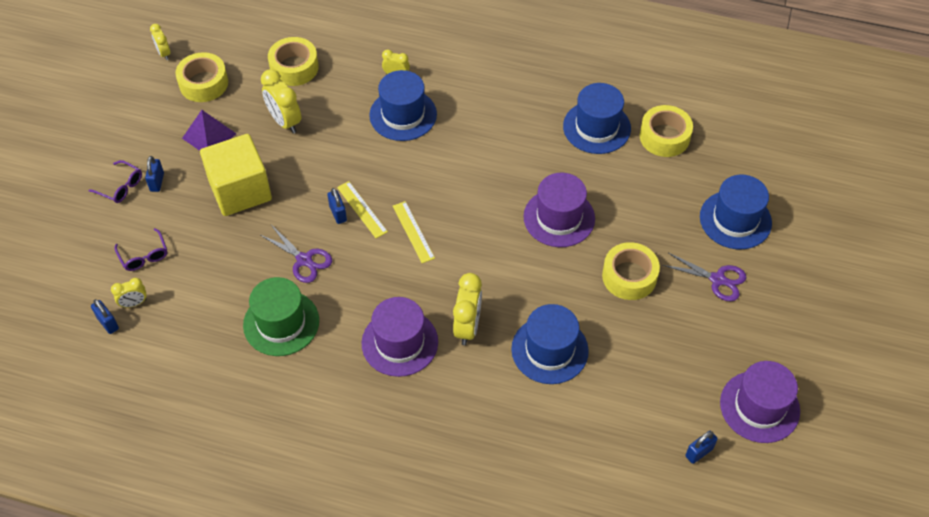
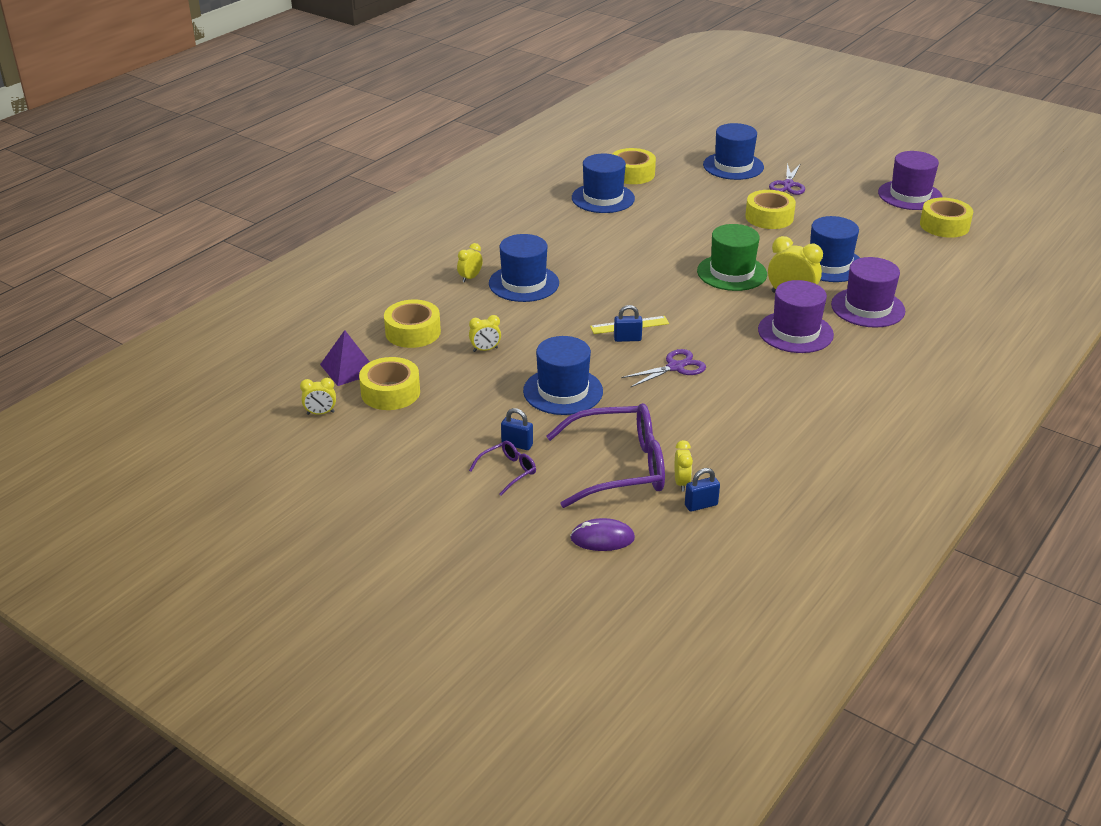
camera: 70 degrees left, 20 degrees down
(52, 268) = (602, 538): none -> purple mouse
(144, 255) = (618, 467): purple glasses -> purple glasses, size x2.20
(209, 135) = (472, 400): purple pyramid -> purple pyramid (349, 368)
(240, 190) = (563, 391): yellow cube -> blue hat
(281, 323) = (747, 392): green hat -> green hat (732, 273)
(285, 121) = (485, 349): yellow clock -> yellow clock, size x0.57
(413, 232) = (671, 303): yellow ruler -> none
(559, 218) = (692, 233): purple hat -> purple hat (867, 308)
(699, 452) = (944, 225): blue padlock -> yellow tape
(718, 280) = (788, 185): purple scissors -> purple scissors turned 150 degrees clockwise

